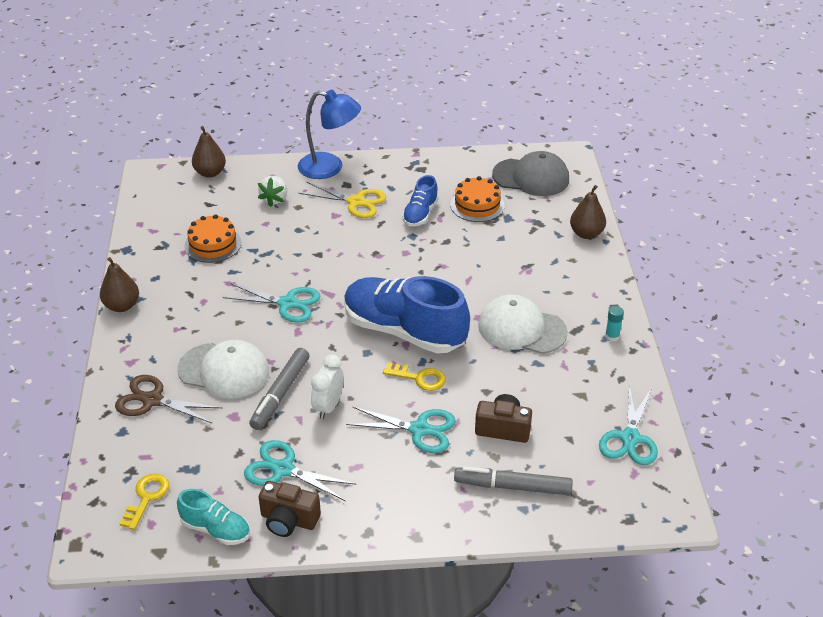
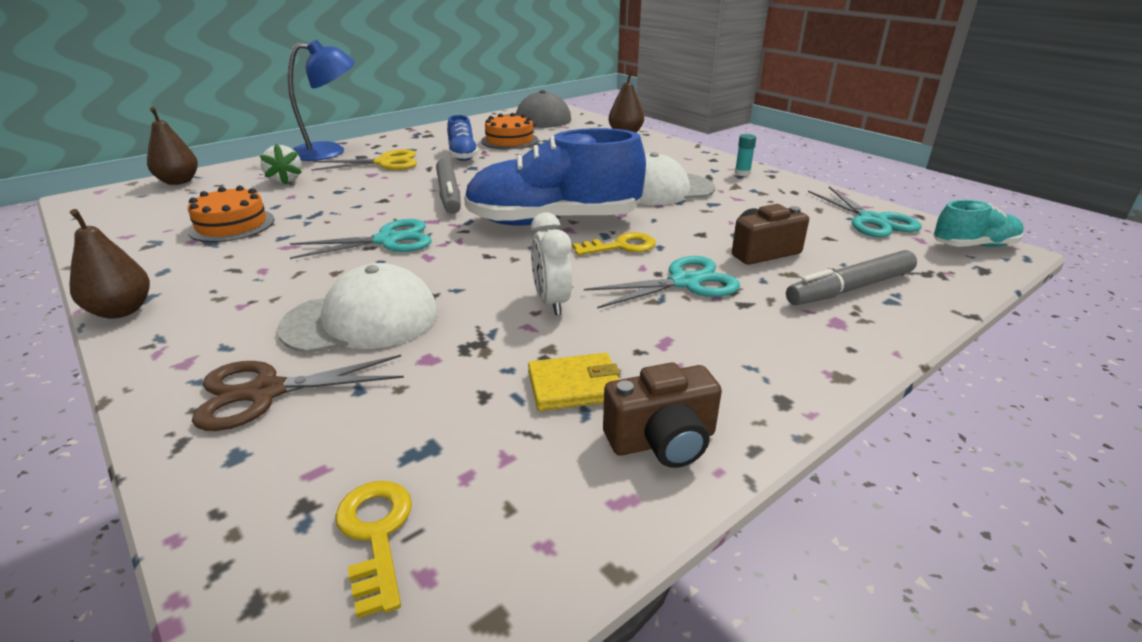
camera: 35 degrees left, 10 degrees down
(216, 529) = (564, 516): turquoise shoe -> turquoise shoe (973, 246)
(280, 394) = (472, 313): grey marker -> grey marker (449, 194)
(283, 469) = (574, 386): turquoise scissors -> yellow wallet

